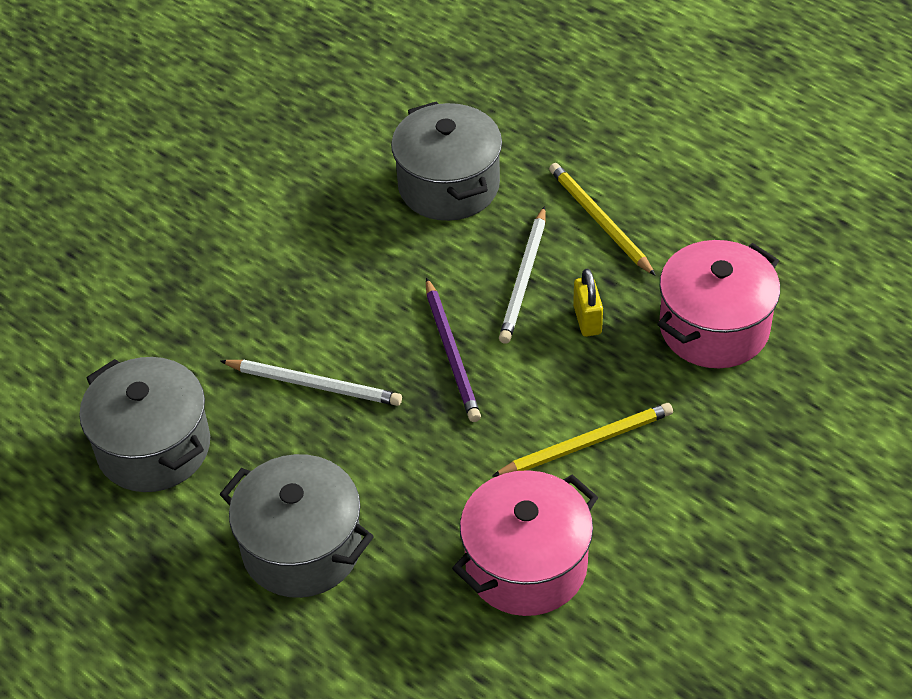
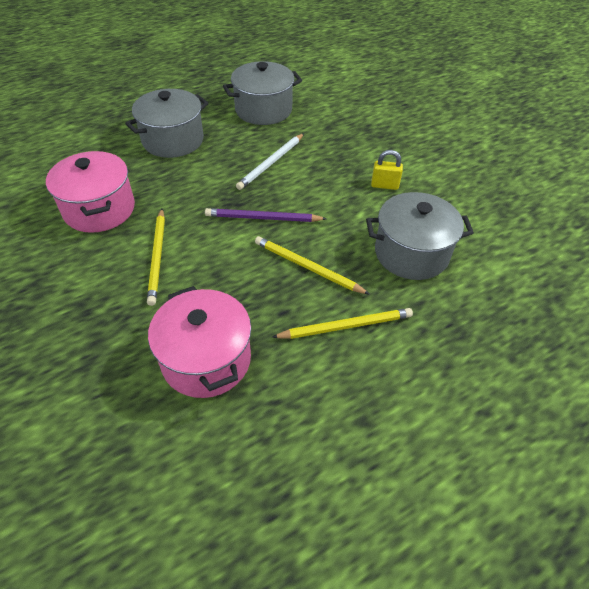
camera: 105 degrees right, 0 degrees up
(524, 278) = (307, 267): white pencil -> yellow pencil
(587, 320) = (254, 288): yellow padlock -> yellow padlock (384, 185)

